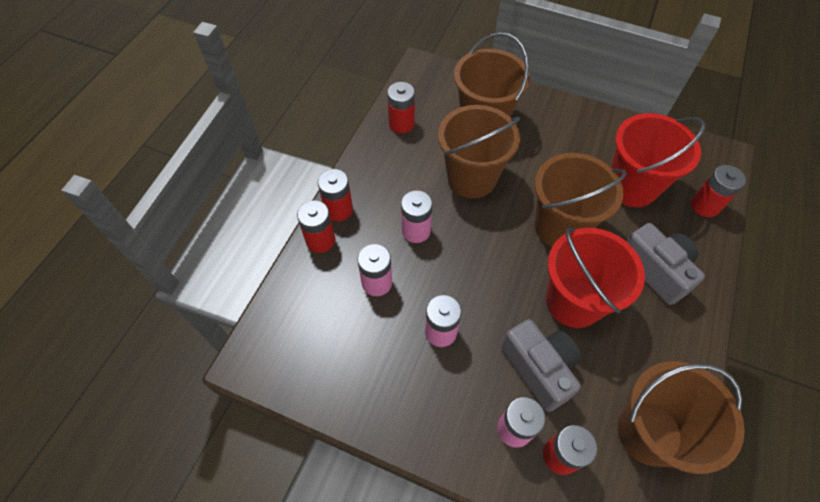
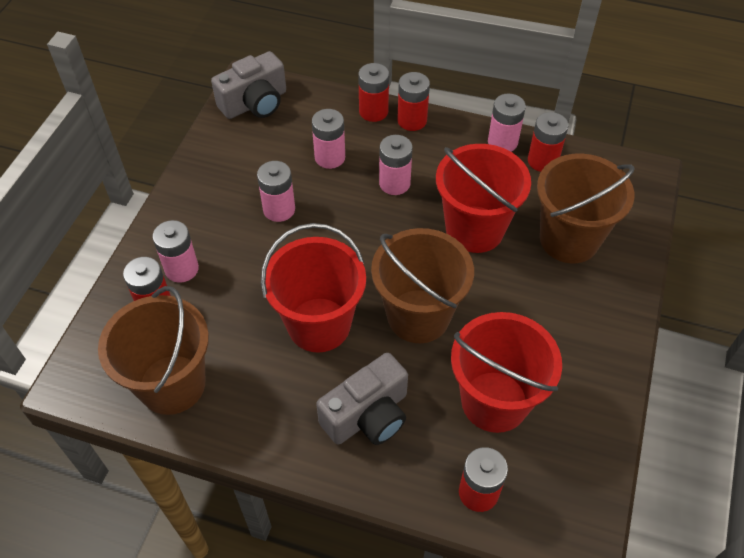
camera: 85 degrees right, 5 degrees down
(376, 147) = (502, 142): none -> pink battery
(471, 178) = (474, 229): brown bucket -> red bucket
(539, 368) = (241, 290): grey camera -> grey camera (255, 103)

